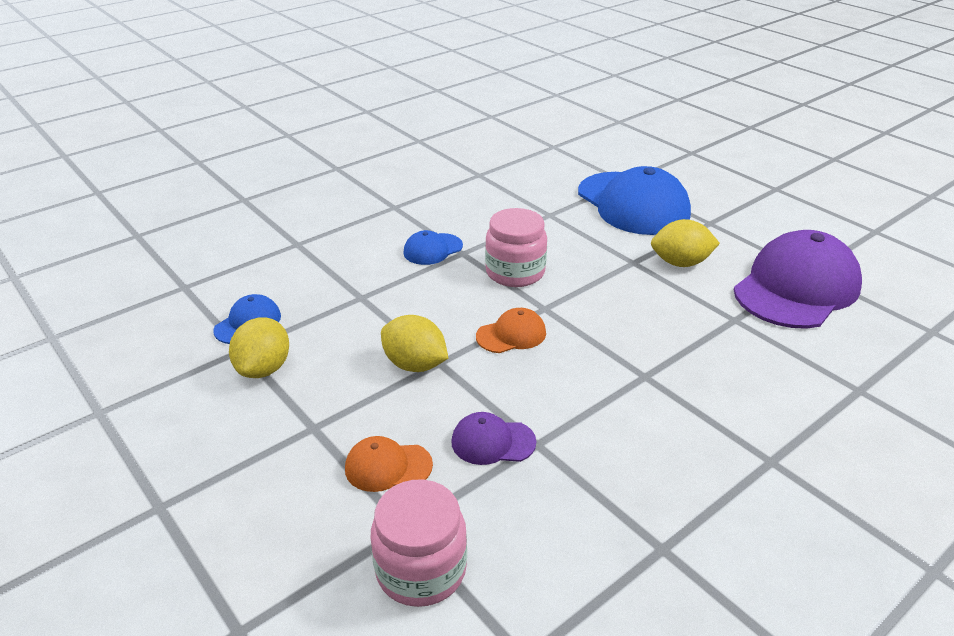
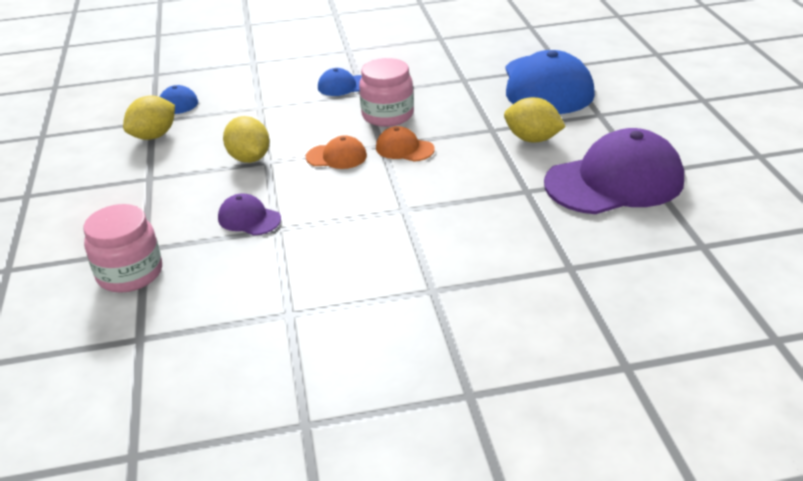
camera: 30 degrees right, 0 degrees up
(388, 466) = (169, 213): orange cap -> orange cap (404, 148)

